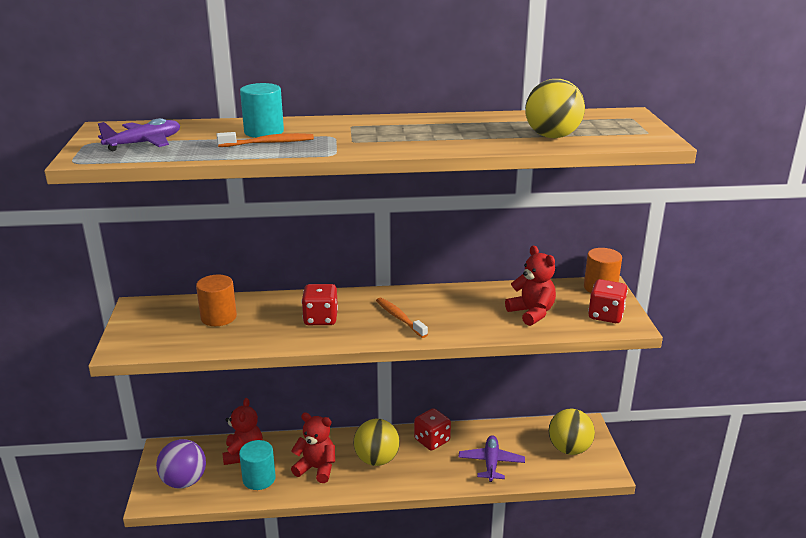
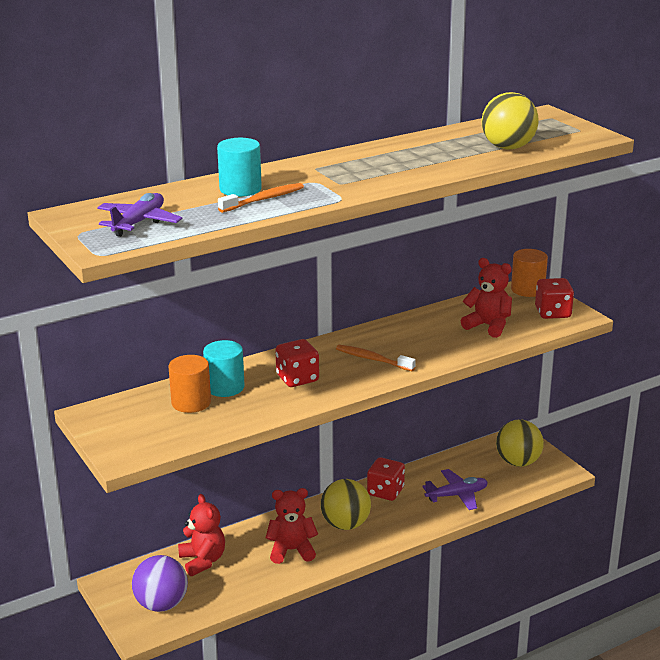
camera: 25 degrees left, 0 degrees up
(259, 479) = (240, 577): turquoise cylinder -> turquoise cylinder (225, 387)
(491, 463) = (457, 495): purple plane -> purple plane turned 90 degrees clockwise

